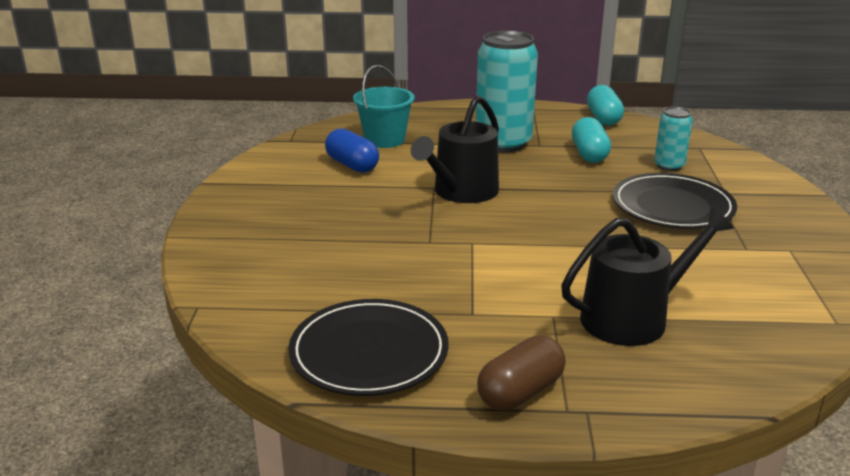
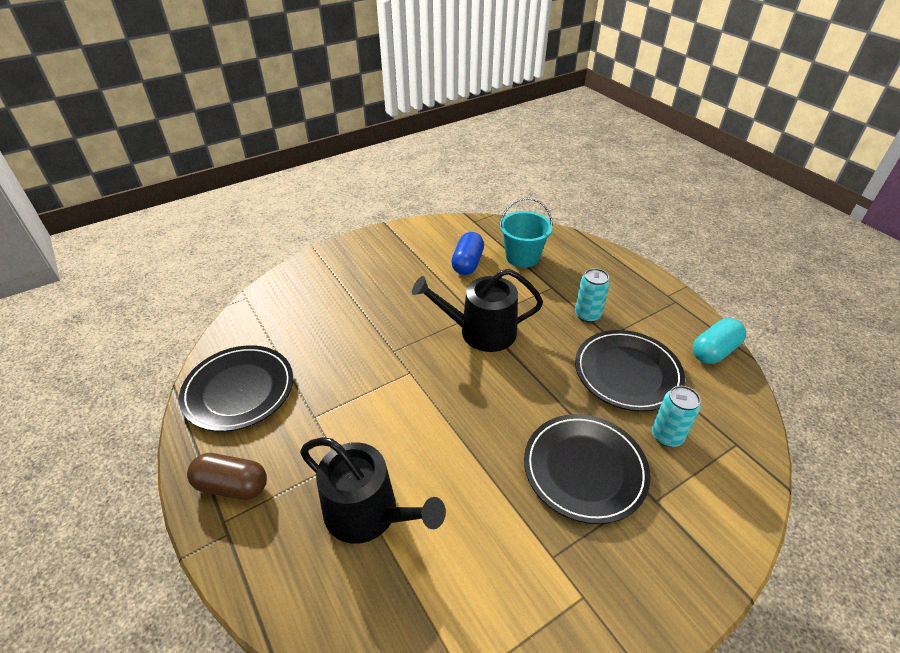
camera: 55 degrees right, 15 degrees up
(503, 143) = (587, 315): turquoise can -> turquoise can, size x0.51
(589, 154) = (627, 372): turquoise capsule -> black plate

